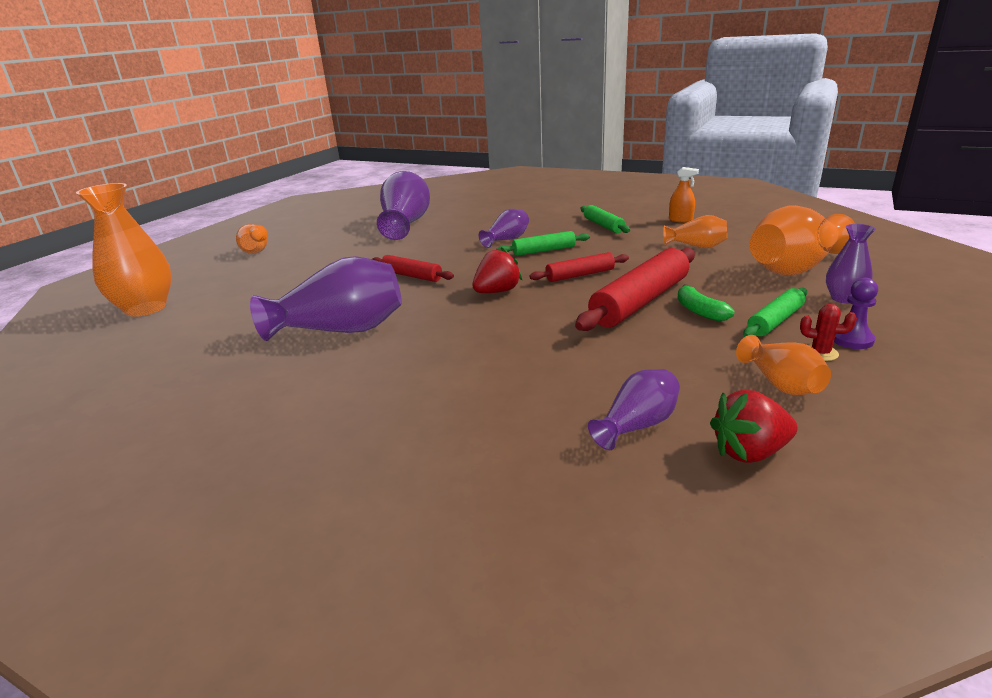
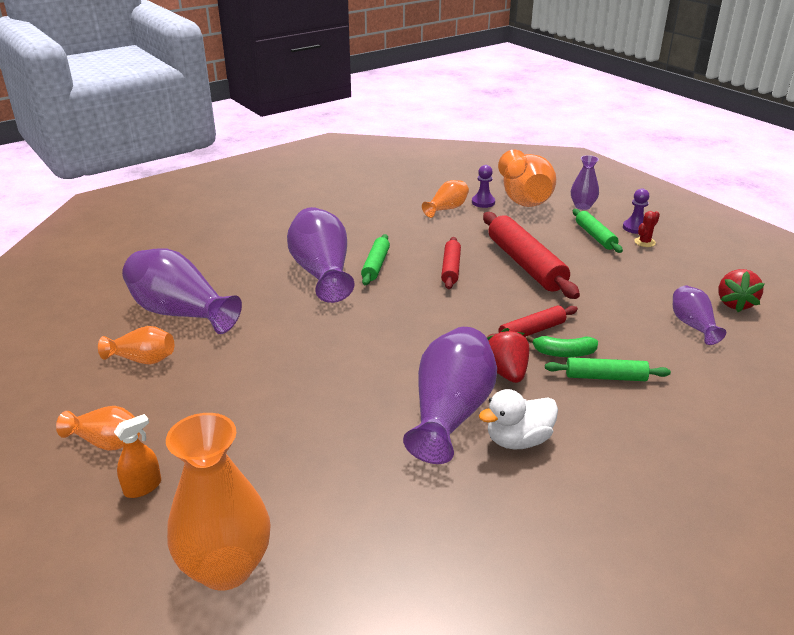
camera: 65 degrees left, 5 degrees up
(317, 366) = (518, 440): none -> white duck
(412, 276) = (355, 345): red rolling pin -> red rolling pin (532, 331)
(497, 292) = (445, 313): red strawberry -> red strawberry (506, 372)
(507, 240) = (322, 273): purple vase -> purple vase, size x1.86
(603, 225) = (350, 222): green rolling pin -> green rolling pin (605, 377)
(680, 220) = (383, 192): orange spray bottle -> orange spray bottle (143, 487)
(699, 311) = (560, 251): green banana -> green banana (563, 353)
(742, 255) = (483, 202): none -> purple pawn
(780, 384) = (672, 267): orange vase -> orange vase (143, 359)

